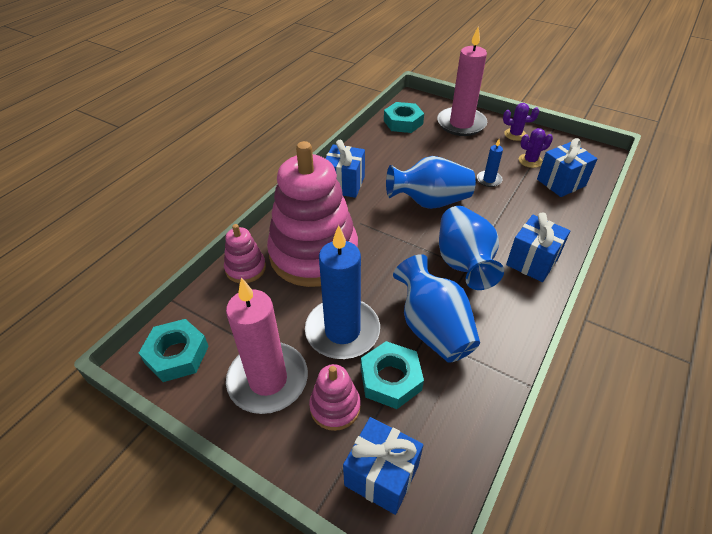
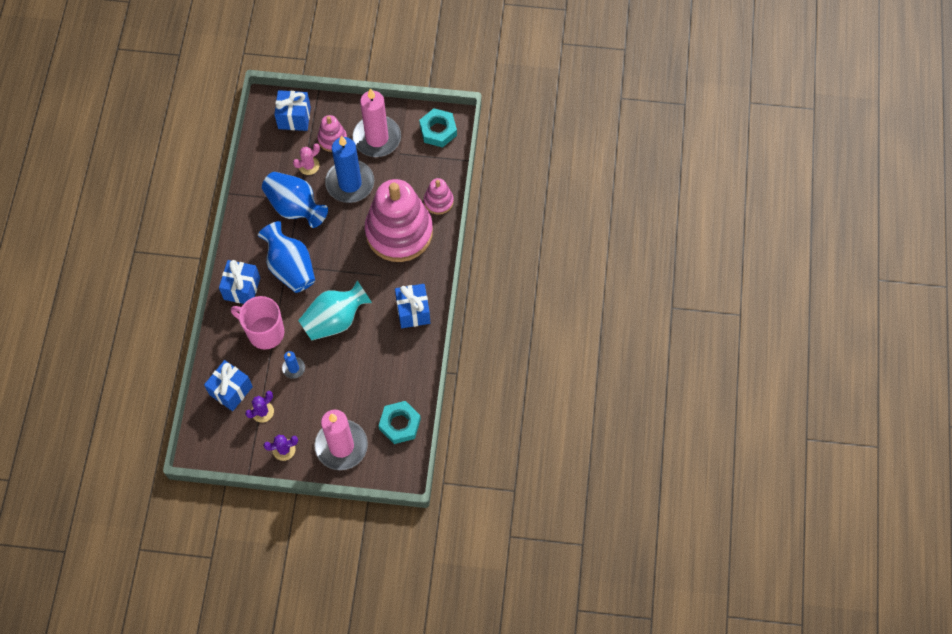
camera: 155 degrees right, 20 degrees up
(390, 379) = (308, 166): turquoise nut -> pink cactus
(430, 202) = (335, 320): blue vase -> turquoise vase
(513, 215) = (265, 332): none -> pink mug

